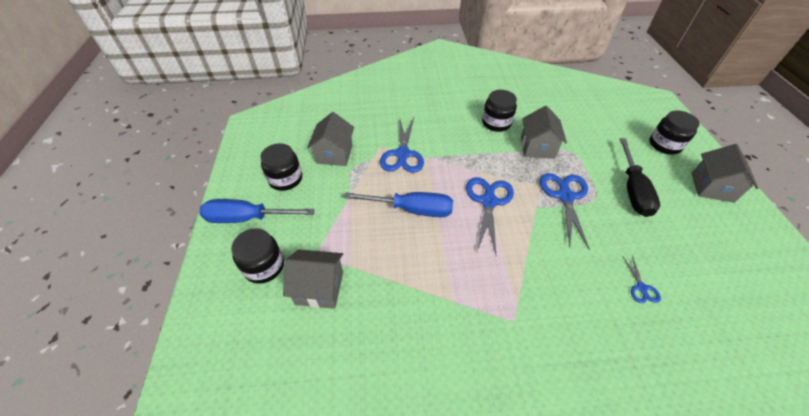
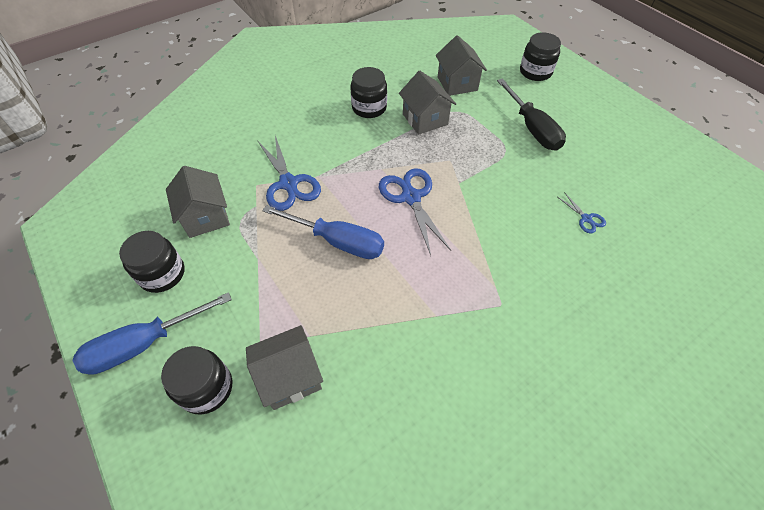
camera: 30 degrees left, 5 degrees up
(412, 209) = (338, 241): blue screwdriver -> blue screwdriver turned 45 degrees clockwise
(565, 196) = (478, 160): blue scissors -> none
(712, 187) = (592, 99): grey house -> grey house (457, 83)

